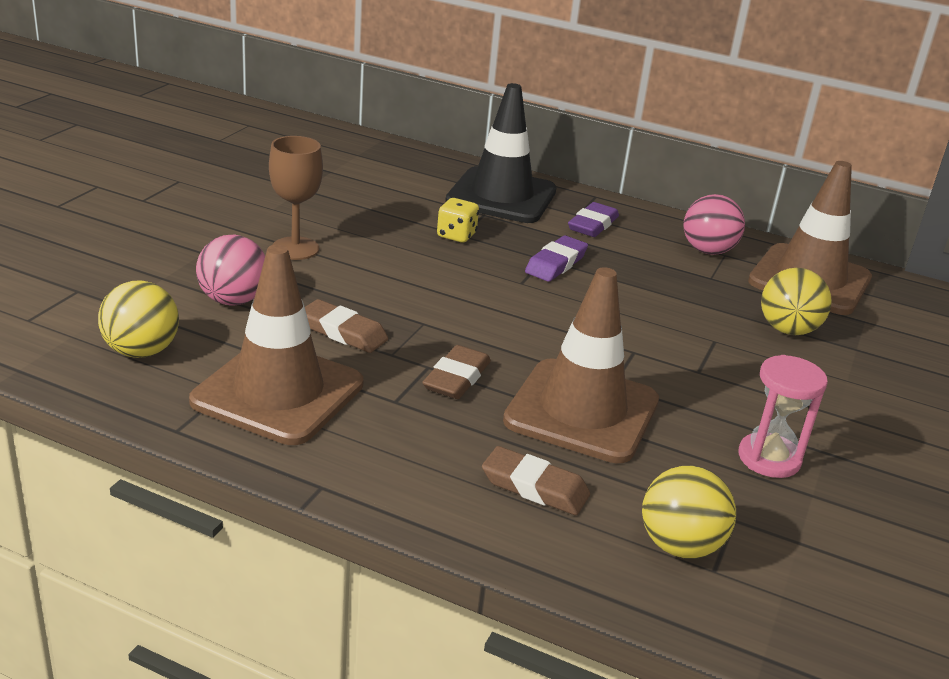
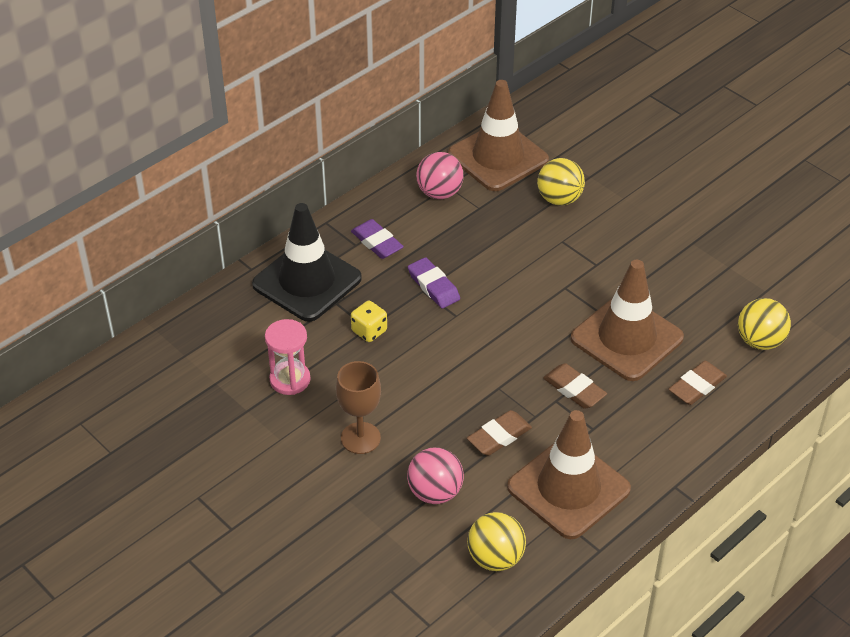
camera: 65 degrees left, 15 degrees up
(769, 458) = (693, 271): pink hourglass -> pink hourglass (290, 380)

